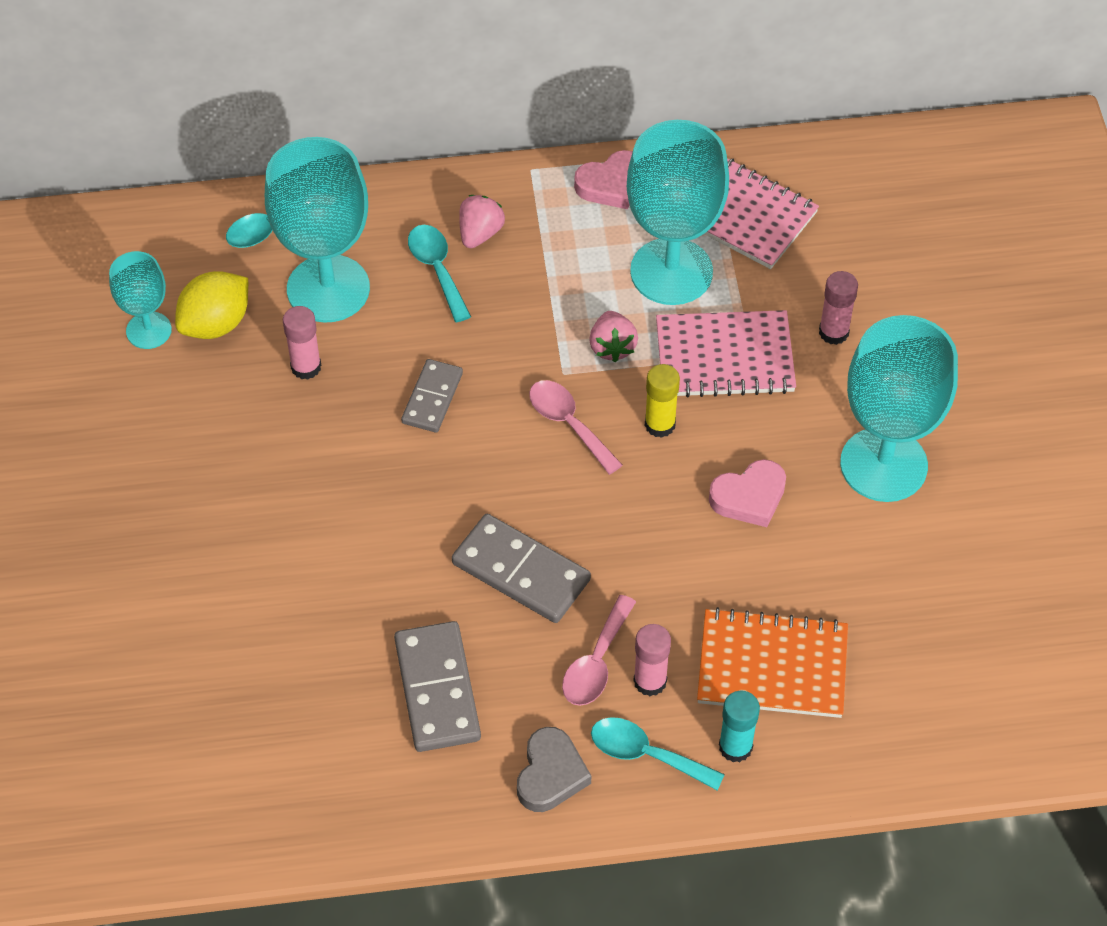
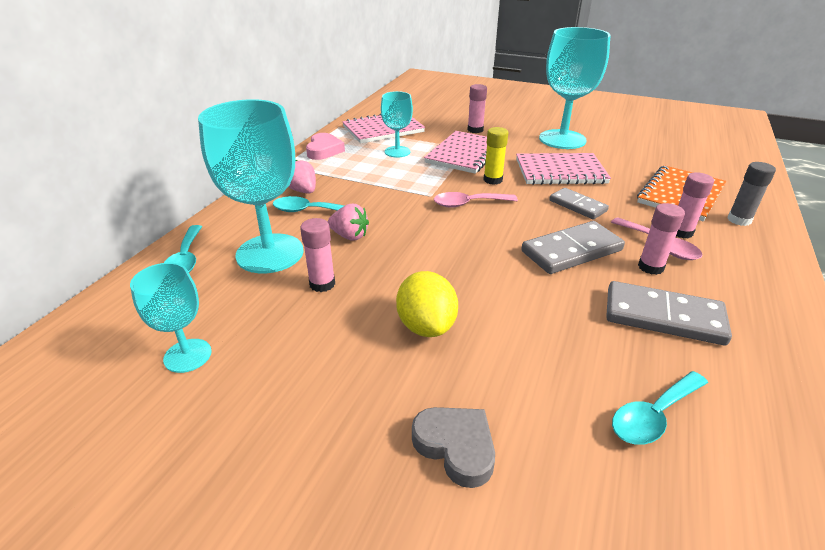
camera: 60 degrees left, 20 degrees down
(216, 324) = (231, 314): yellow lemon -> yellow lemon (426, 326)
(432, 398) = (404, 241): grey domino -> grey domino (577, 206)
(535, 661) = (650, 267): none -> pink glue stick
(550, 774) = (755, 290): grey heart -> grey heart (456, 447)
(612, 347) = (427, 178): pink strawberry -> pink strawberry (349, 236)
(645, 754) = (741, 249): turquoise spoon -> turquoise spoon (653, 416)
(671, 272) = (397, 152): turquoise goblet -> turquoise goblet, size x0.54
(735, 747) = (739, 220): turquoise glue stick -> grey glue stick
(749, 497) = (560, 171): pink heart -> pink notebook

